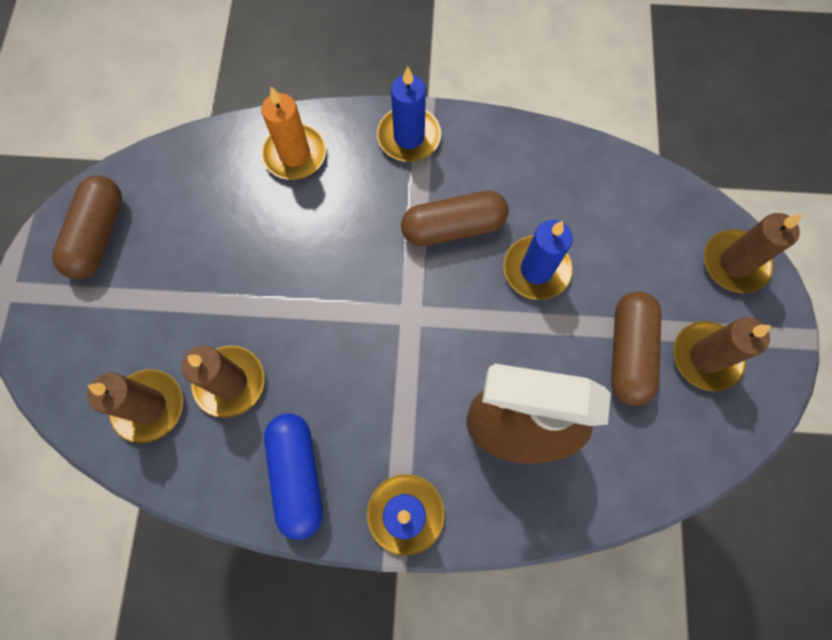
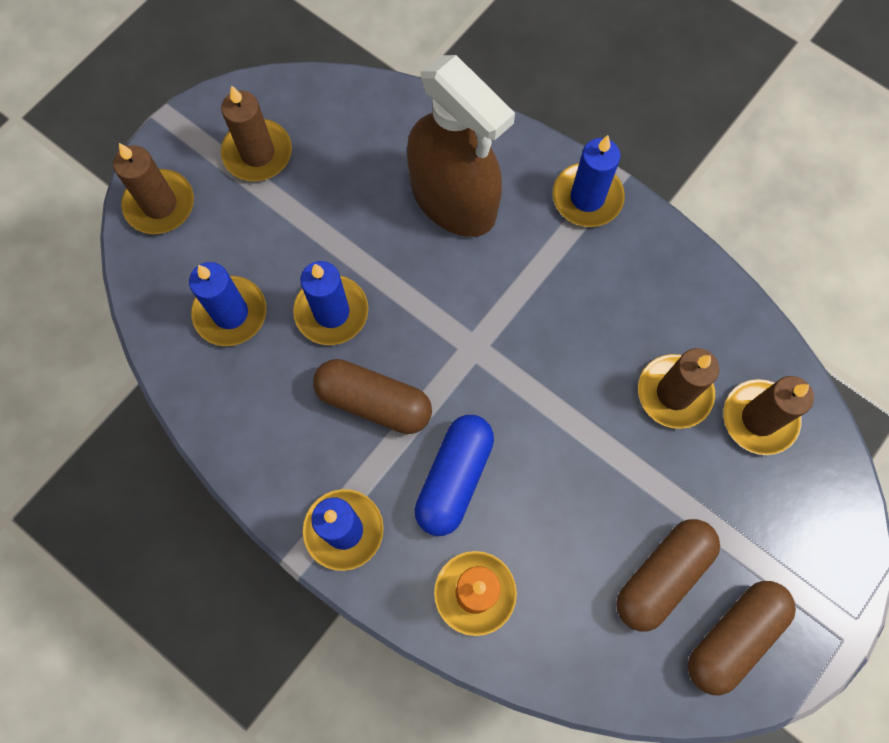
camera: 145 degrees left, 0 degrees up
(297, 475) = (658, 279): blue capsule -> blue capsule (454, 478)
(606, 220) = (230, 313): none -> blue candle
(628, 352) = (315, 196): brown capsule -> brown capsule (662, 576)

